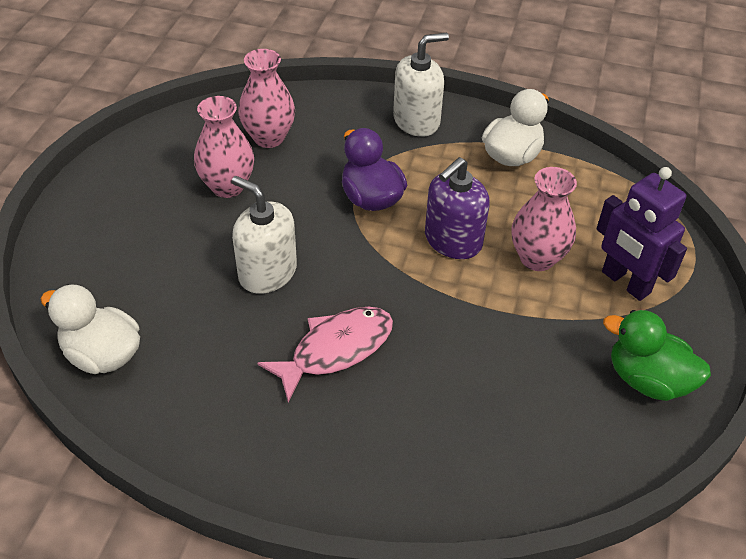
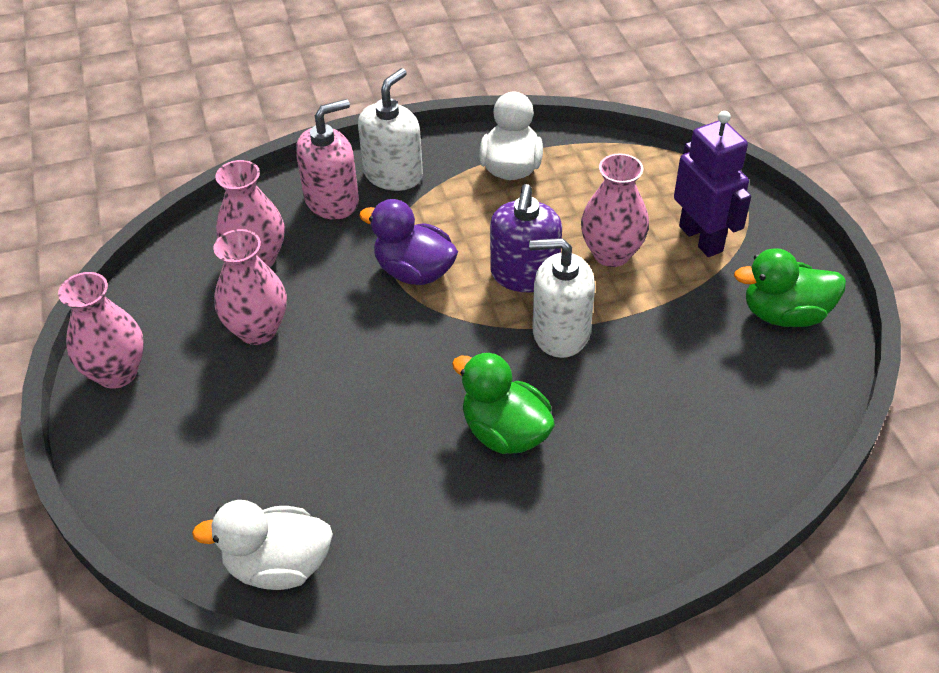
camera: 30 degrees left, 0 degrees up
(116, 170) = (117, 373): none -> pink vase
(267, 272) = (375, 394): white soap dispenser -> white soap dispenser (560, 332)
(336, 350) = (505, 432): pink fish -> green duck
(356, 120) = (332, 201): none -> pink soap dispenser
(625, 282) = (701, 238): purple robot -> purple robot turned 135 degrees counterclockwise

